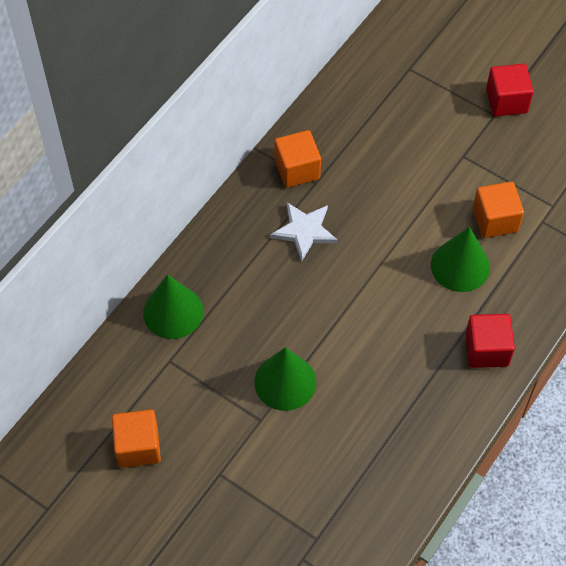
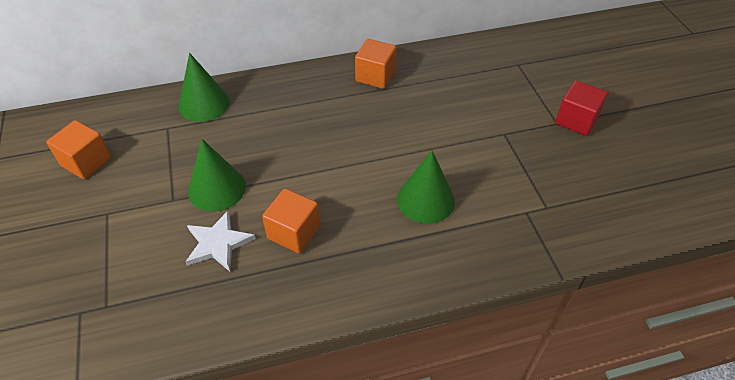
camera: 40 degrees right, 10 degrees down
(304, 231) = (339, 111): white star -> white star (218, 243)
(486, 350) = (383, 270): red cube -> none
(495, 220) = (487, 187): orange cube -> orange cube (294, 232)

